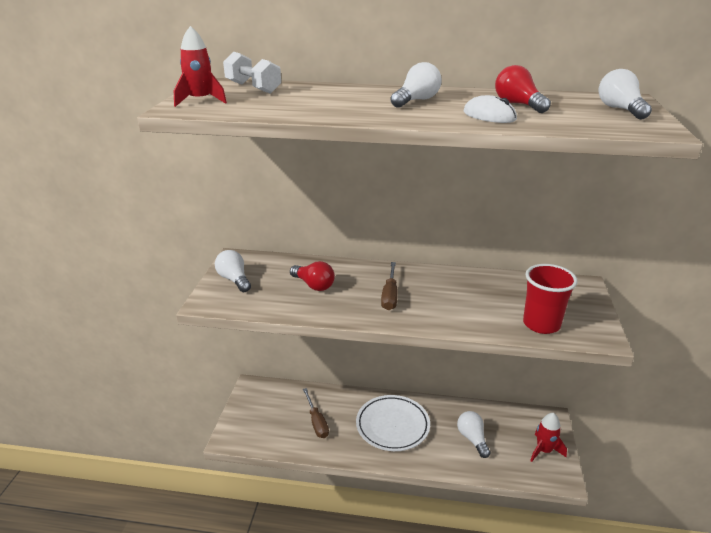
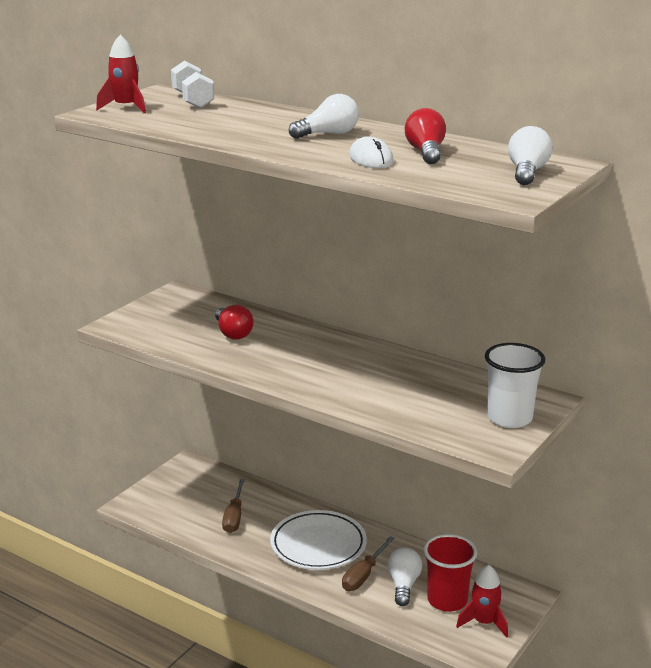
camera: 25 degrees right, 5 degrees down
(234, 280) = (157, 311): white light bulb -> none
(390, 296) = (303, 360): brown screwdriver -> brown screwdriver (363, 575)
(541, 324) = (441, 422): red cup -> red cup (447, 600)
(579, 307) = (509, 418): none -> white cup

